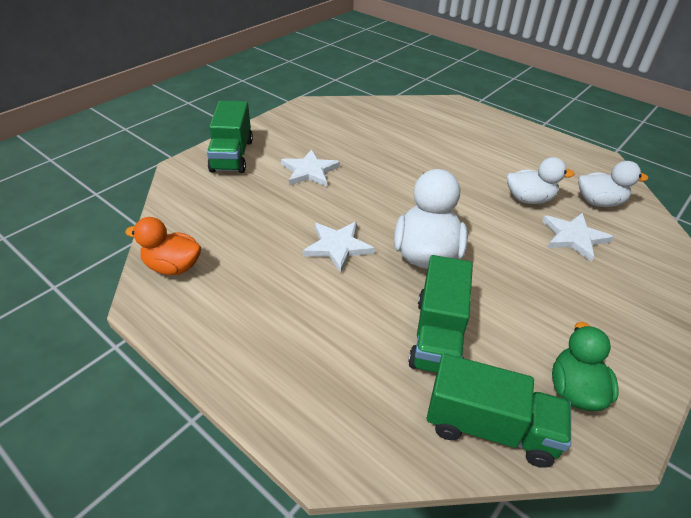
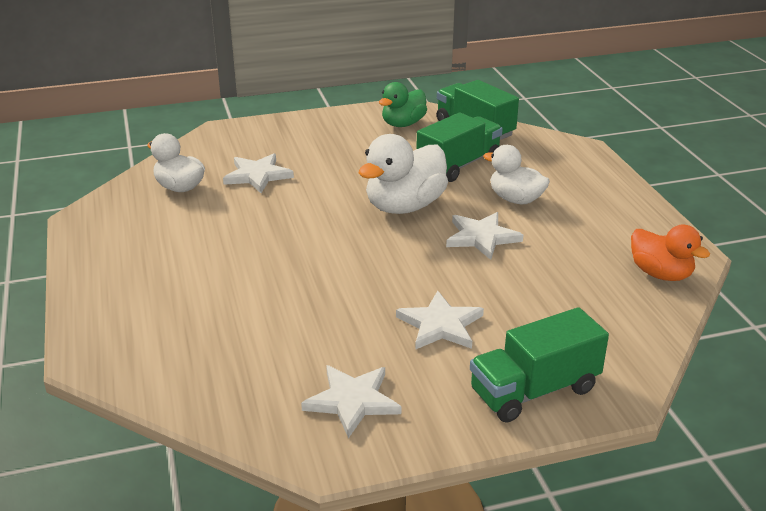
camera: 145 degrees left, 10 degrees down
(232, 156) = (534, 390): green truck -> green truck turned 150 degrees counterclockwise
(319, 124) = (352, 401): none -> white star
(529, 199) = (238, 211): white duck -> white duck (515, 199)

